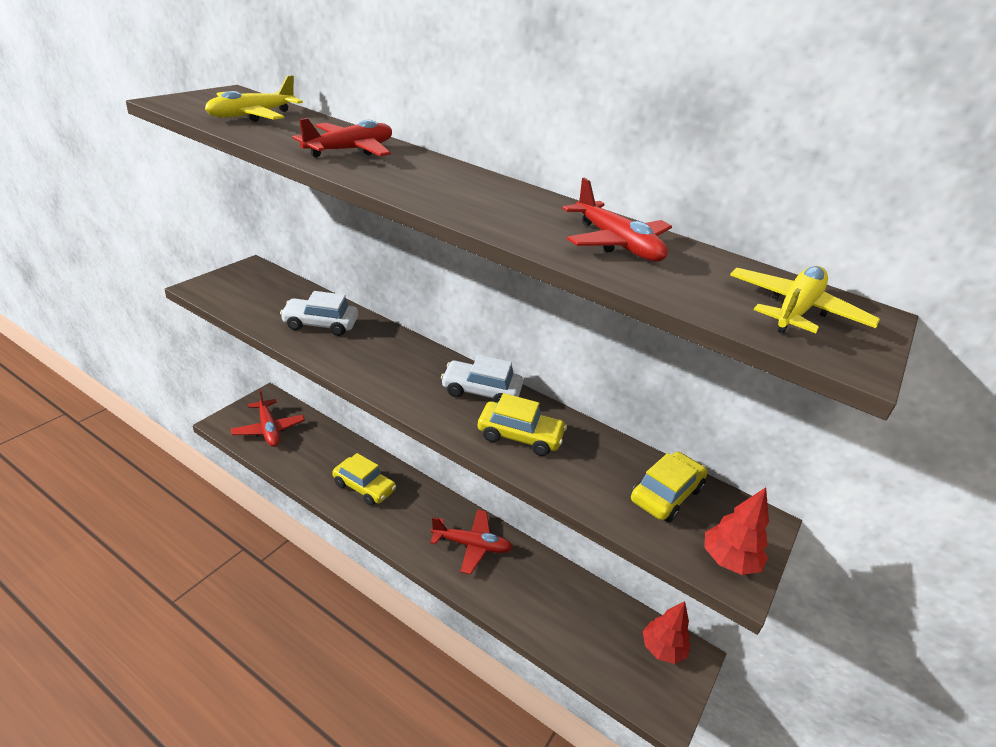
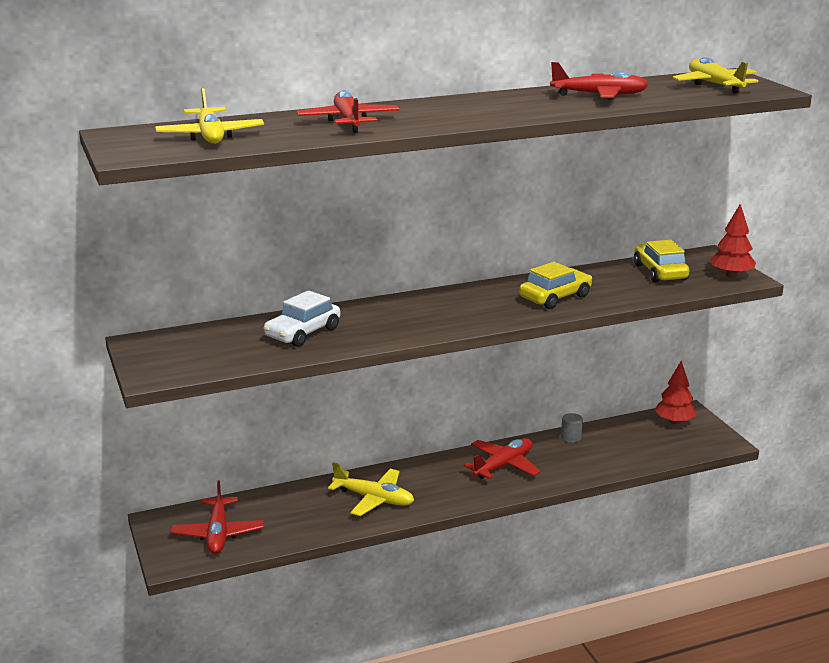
camera: 50 degrees left, 10 degrees down
(268, 429) = (218, 533): red plane -> red plane turned 75 degrees clockwise
(364, 487) = (374, 499): yellow car -> yellow plane
(481, 391) = (484, 295): white car -> none
(557, 575) = (571, 437): none -> grey cylinder

